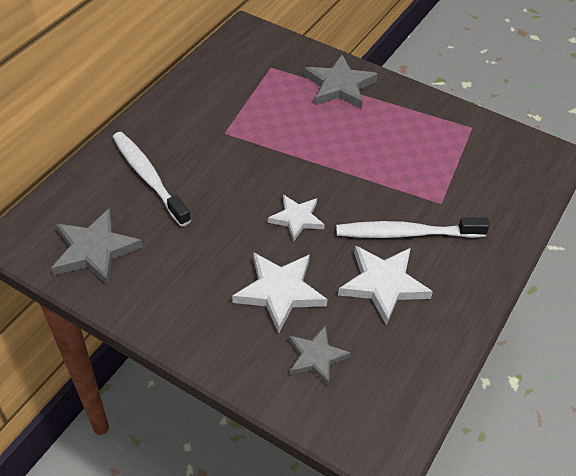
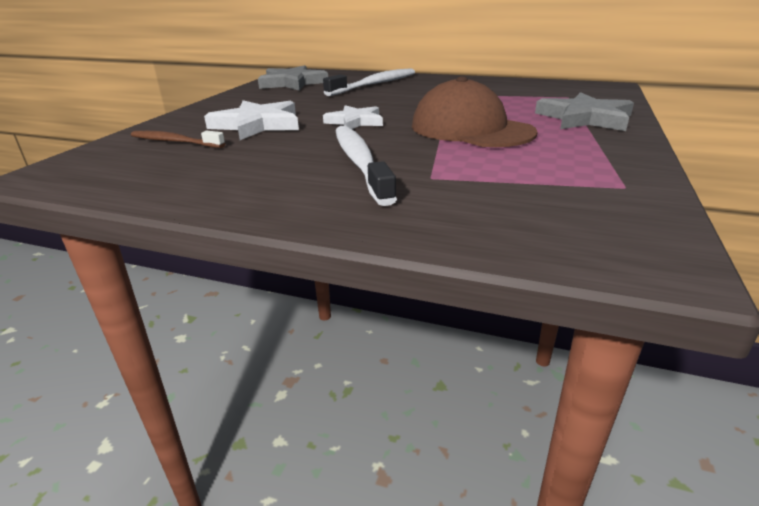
camera: 80 degrees right, 20 degrees down
(316, 357) = (175, 142): grey star -> brown toothbrush
(345, 154) = (471, 129): none -> brown cap
(383, 284) = (272, 158): white star -> none

